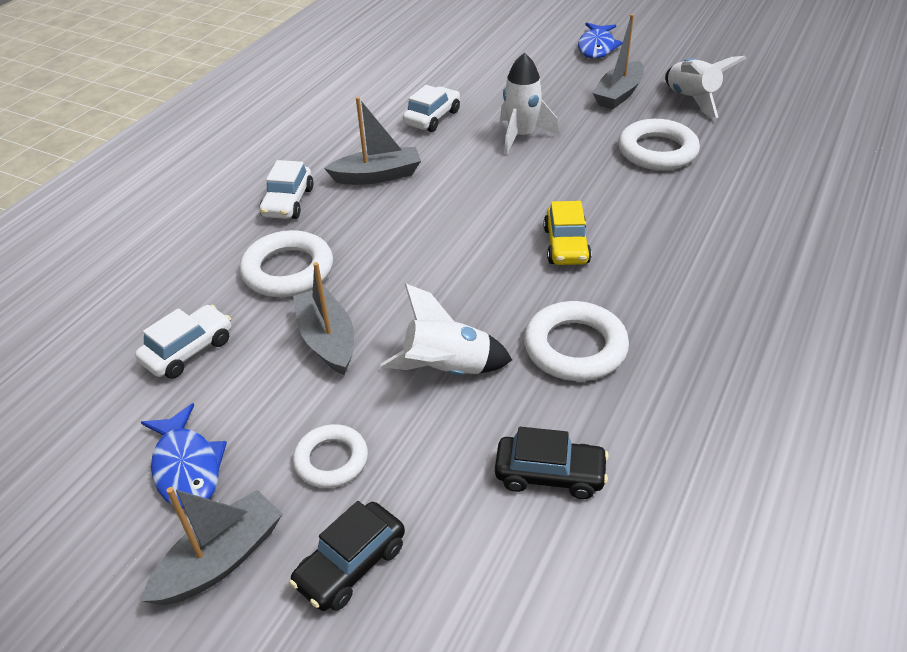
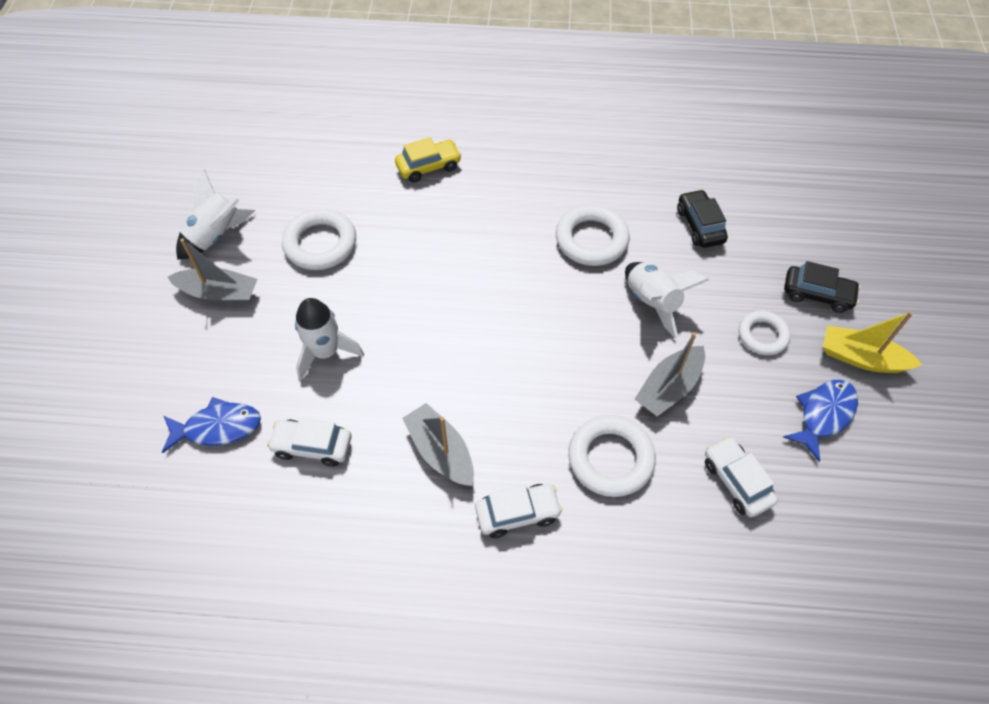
camera: 115 degrees left, 15 degrees up
(188, 351) = (736, 481): white car -> white car turned 45 degrees clockwise
(221, 560) = (861, 358): grey boat -> yellow boat
(566, 246) = (483, 272): yellow car -> yellow car (428, 166)
(596, 47) = (108, 338): blue fish -> blue fish (218, 427)

